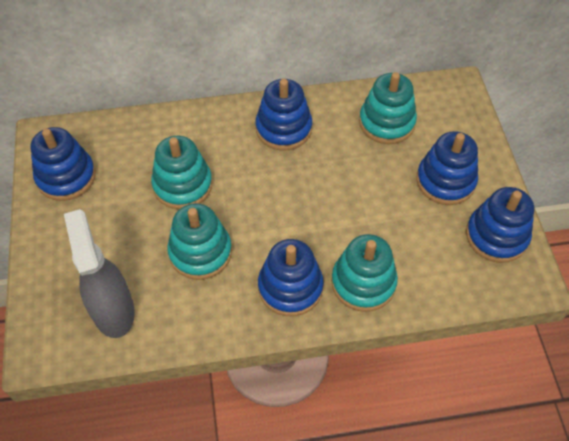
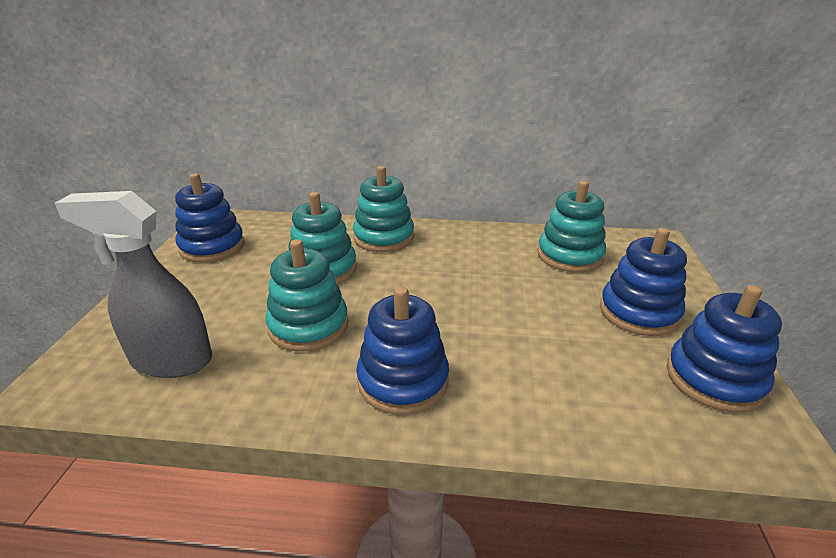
camera: 15 degrees right, 25 degrees down
(113, 310) = (171, 360): grey spray bottle -> grey spray bottle turned 75 degrees counterclockwise
(283, 128) = (452, 245): blue stacking toy -> none
(363, 283) = (506, 395): turquoise stacking toy -> turquoise stacking toy (383, 237)

